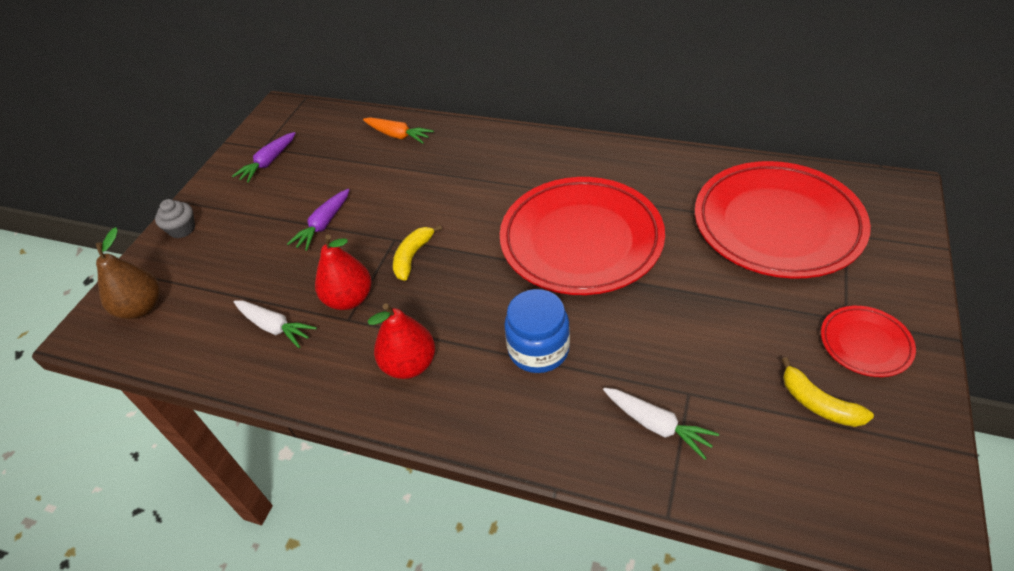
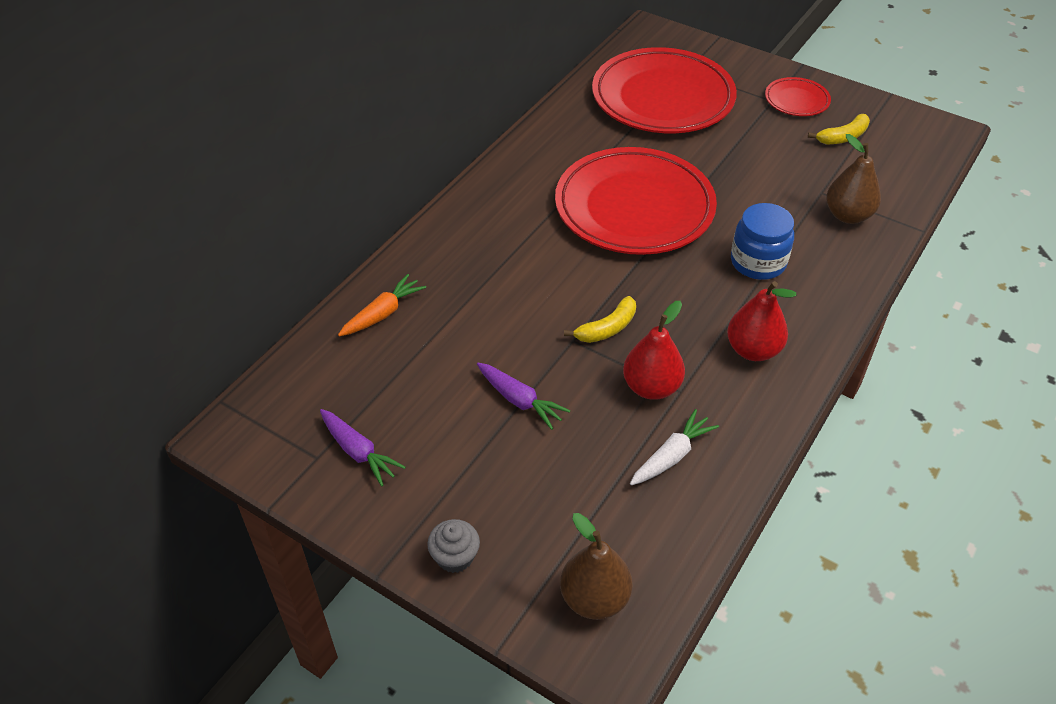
camera: 80 degrees left, 0 degrees up
(412, 256) = (607, 328): yellow banana -> yellow banana turned 75 degrees counterclockwise
(657, 425) = (848, 215): white carrot -> brown pear

